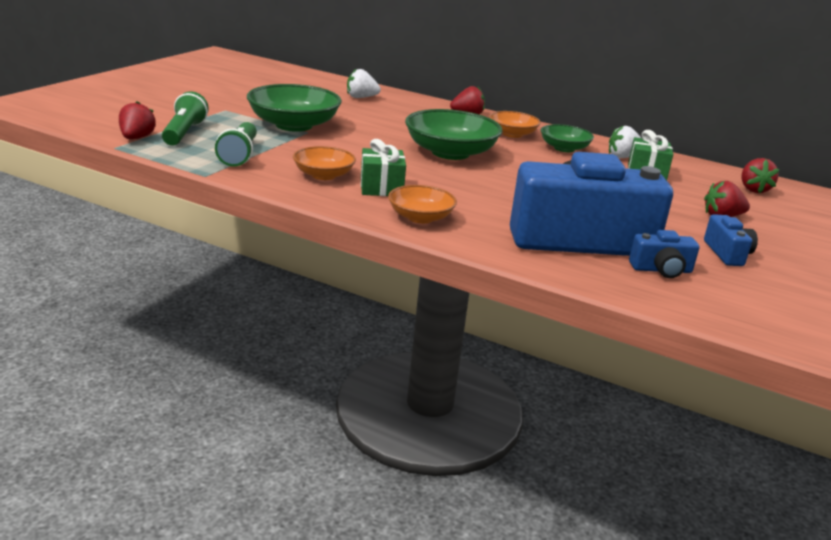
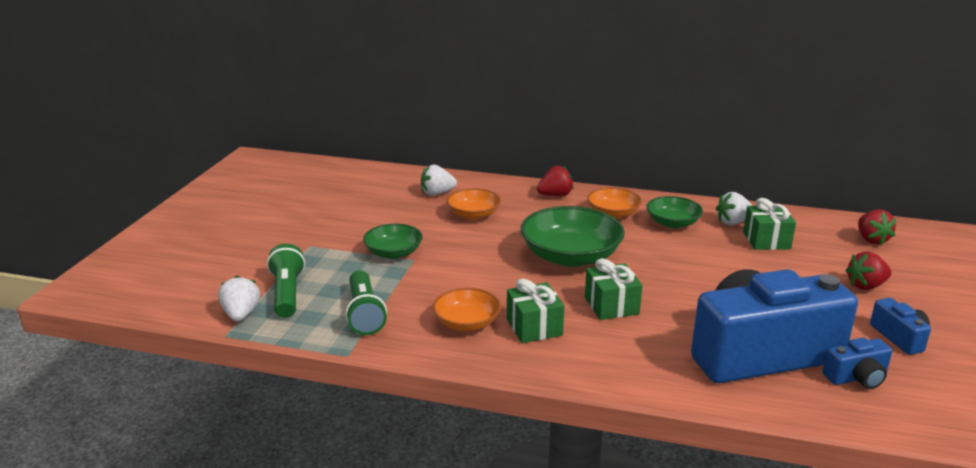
camera: 10 degrees left, 0 degrees up
(136, 138) = (241, 314): red strawberry -> white strawberry
(293, 125) = (393, 253): green bowl -> green bowl, size x0.58
(420, 217) = (596, 362): orange bowl -> orange bowl (473, 214)
(463, 187) = (611, 305): none -> green gift

